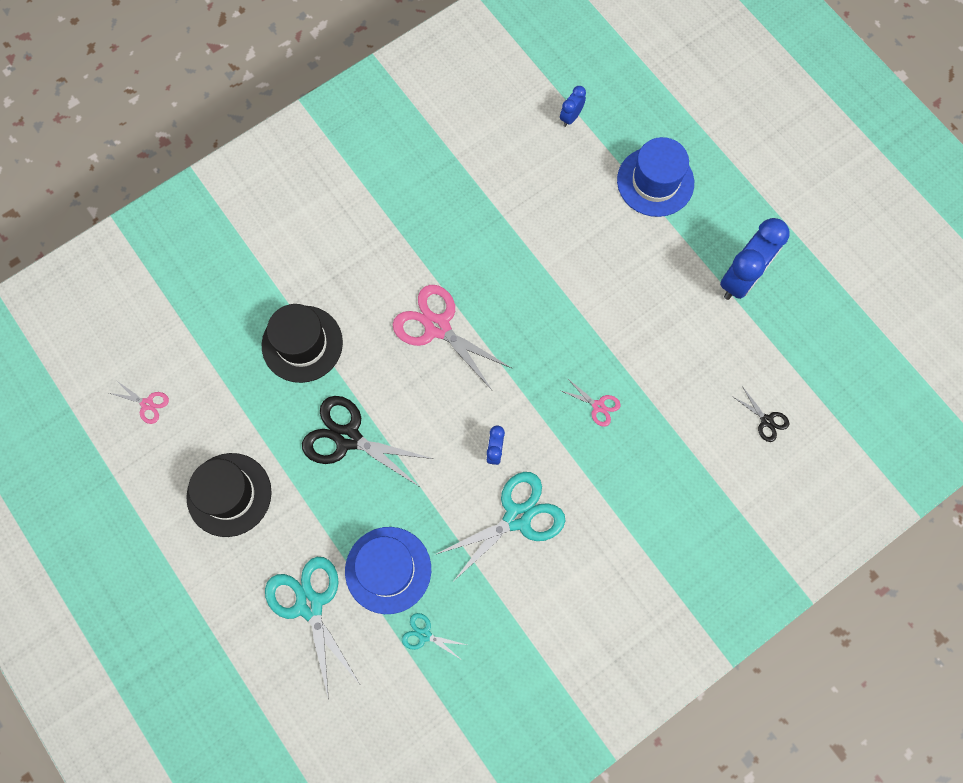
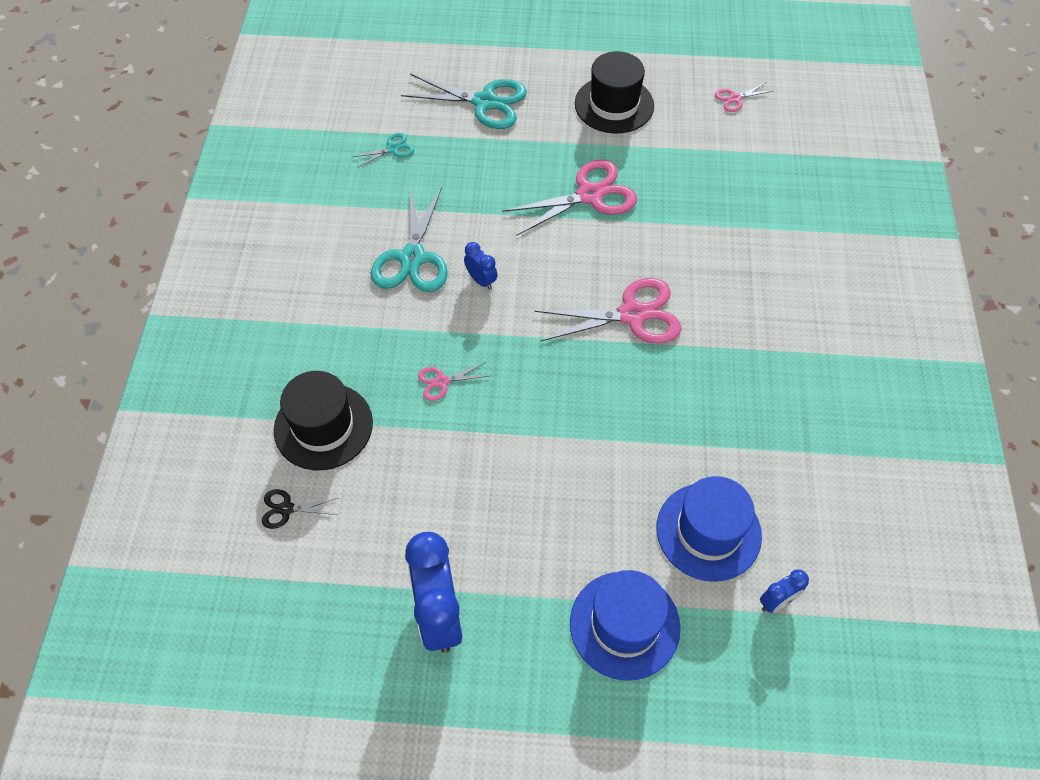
camera: 130 degrees right, 15 degrees down
(302, 344) = (702, 214): black hat -> black hat (323, 426)
(348, 438) = (589, 195): black scissors -> pink scissors
(388, 570) = (461, 157): blue hat -> blue hat (708, 531)
(571, 117) = (776, 601): blue clock -> blue clock turned 75 degrees clockwise

